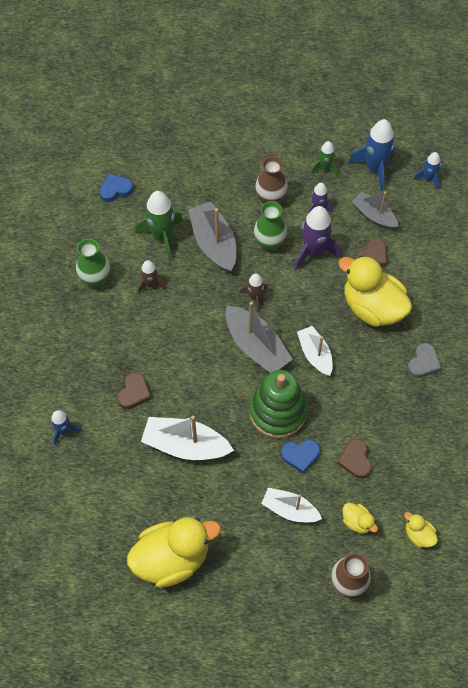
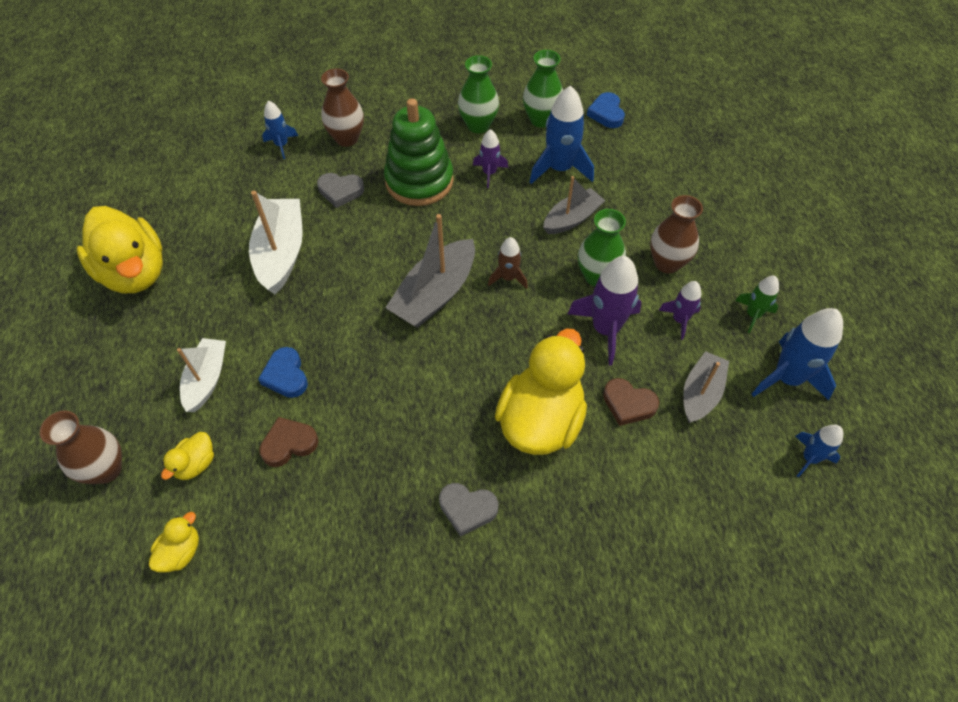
camera: 75 degrees right, 5 degrees down
(75, 379) = (347, 138): none -> brown vase
(106, 235) = (541, 119): none -> green vase
(115, 190) = (606, 113): blue heart -> blue heart turned 150 degrees counterclockwise
(134, 393) = (340, 191): brown heart -> grey heart
(150, 284) = (489, 173): brown rocket -> purple rocket
(162, 237) = (560, 168): green rocket -> blue rocket
(214, 243) = (572, 219): grey boat -> grey boat, size x0.65
(278, 412) = (345, 337): green stacking toy -> green stacking toy (419, 181)
(315, 354) = (442, 363): white boat -> none

